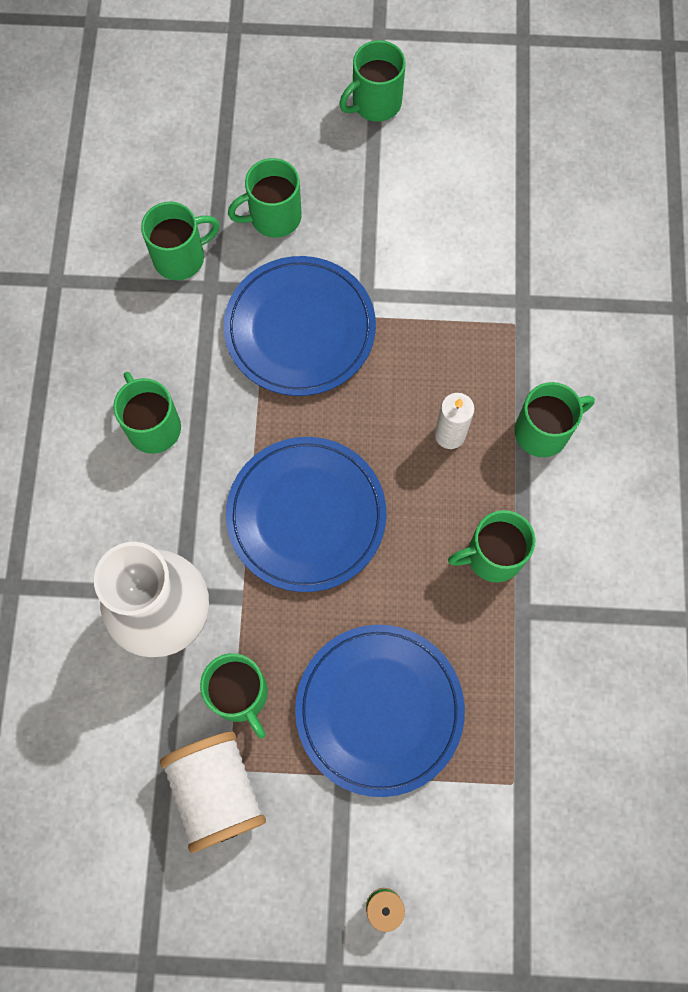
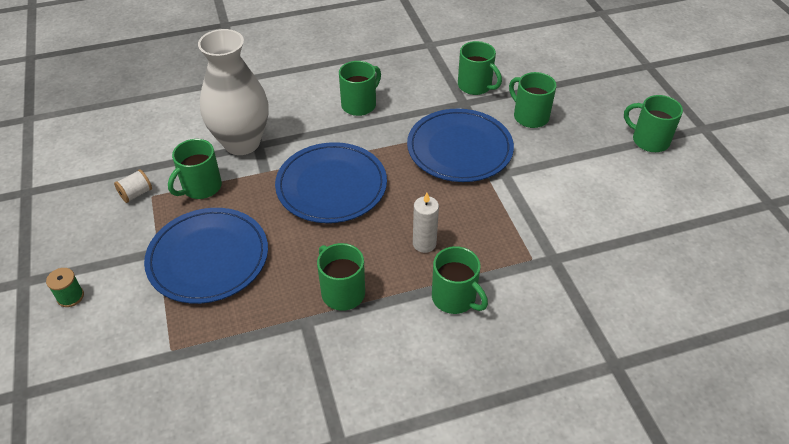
camera: 70 degrees right, 25 degrees down
(217, 791) = (136, 194): white spool -> white spool, size x0.46

